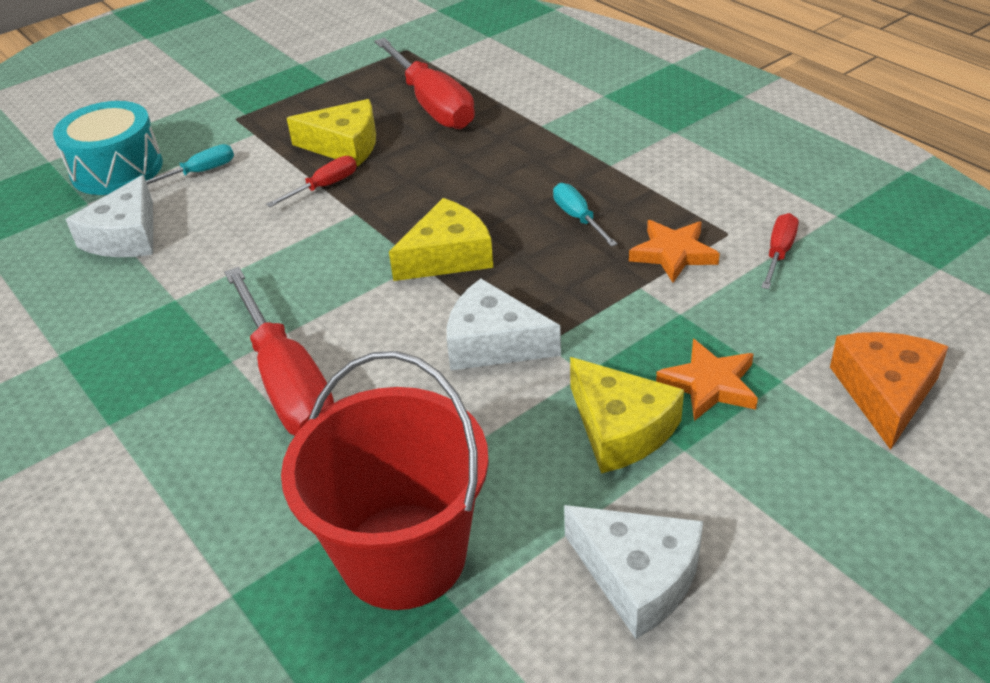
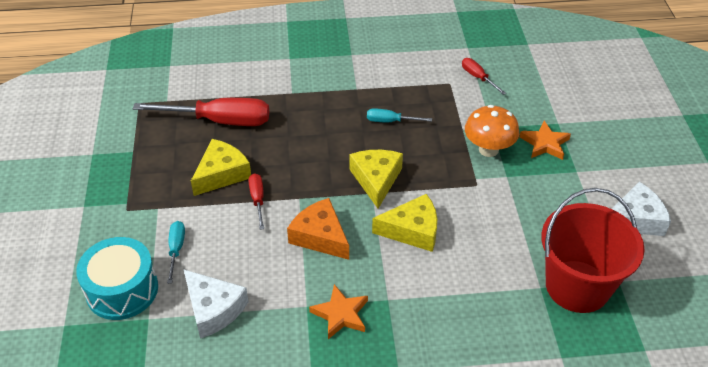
camera: 60 degrees left, 5 degrees up
(287, 382) = (426, 282): red screwdriver -> none
(493, 343) = (460, 195): white cheese -> none
(620, 428) = (550, 183): yellow cheese -> yellow cheese (412, 230)
(624, 330) = (488, 149): none -> orange mushroom
(673, 254) = (448, 107): orange star -> orange star (341, 314)
(885, 393) = (587, 101): orange cheese -> orange cheese (320, 236)

